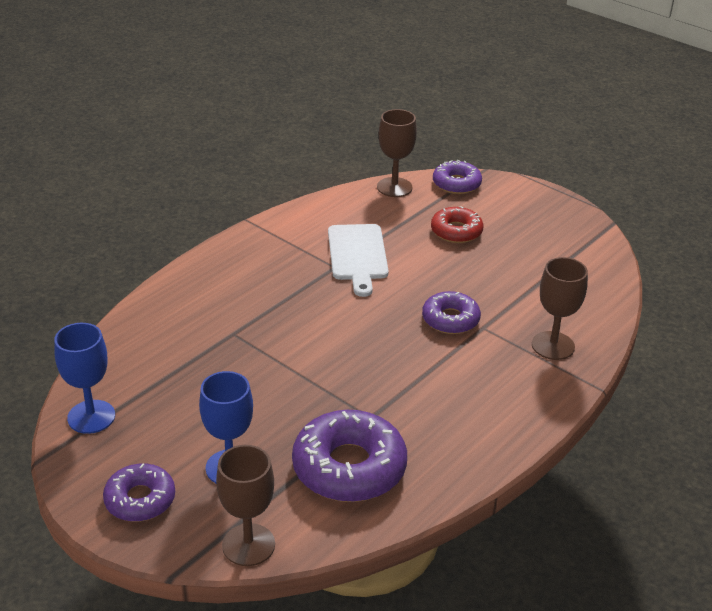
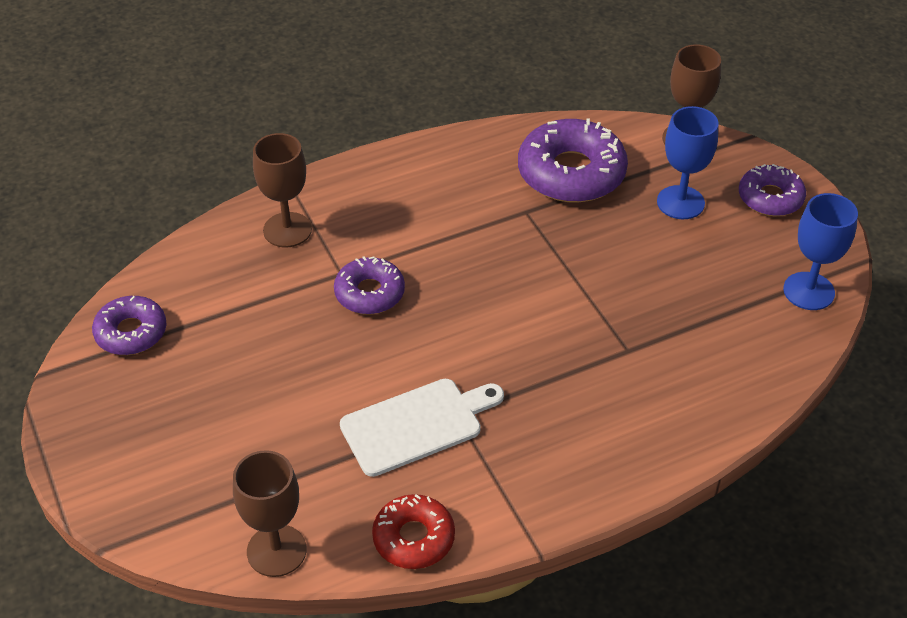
camera: 155 degrees left, 10 degrees up
(357, 255) = (417, 425): white cutting board -> white cutting board turned 45 degrees clockwise
(456, 184) = (178, 526): purple donut -> purple donut (131, 332)
(456, 231) = (257, 426): red donut -> red donut (413, 538)

